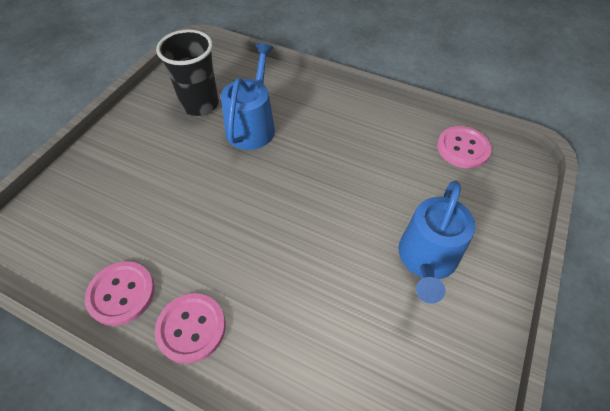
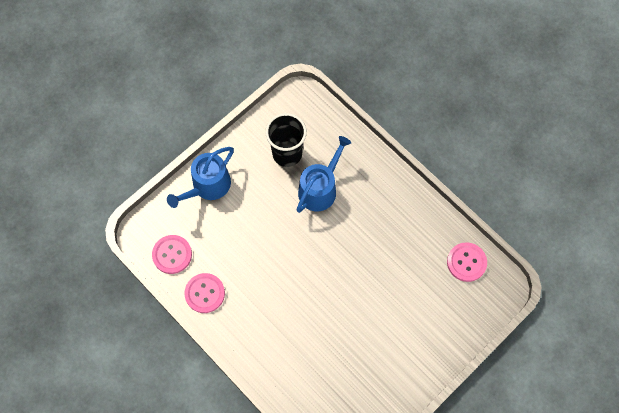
camera: 20 degrees right, 15 degrees up
(191, 328) = (240, 329): pink button -> pink button (172, 255)
(426, 259) = (395, 336): blue watering can -> blue watering can (208, 186)

